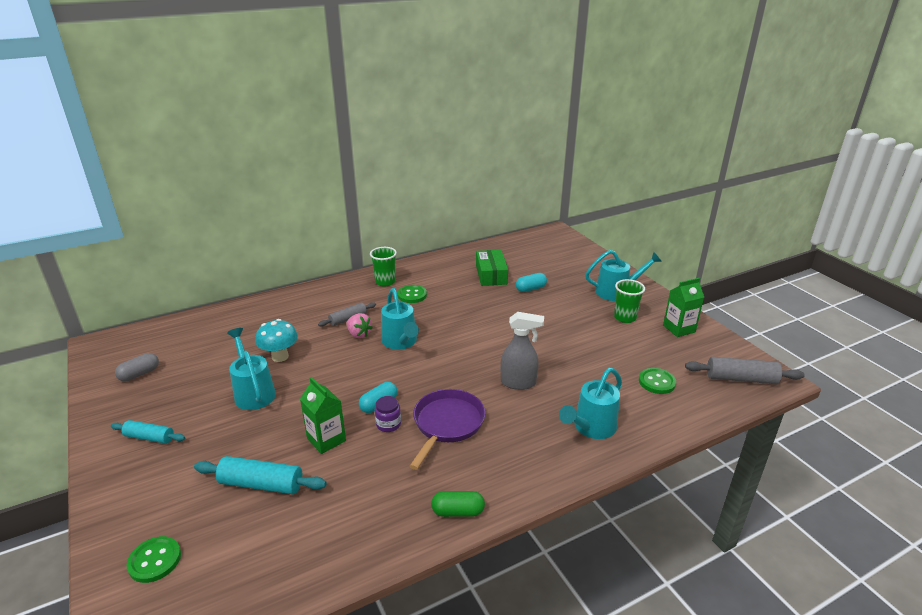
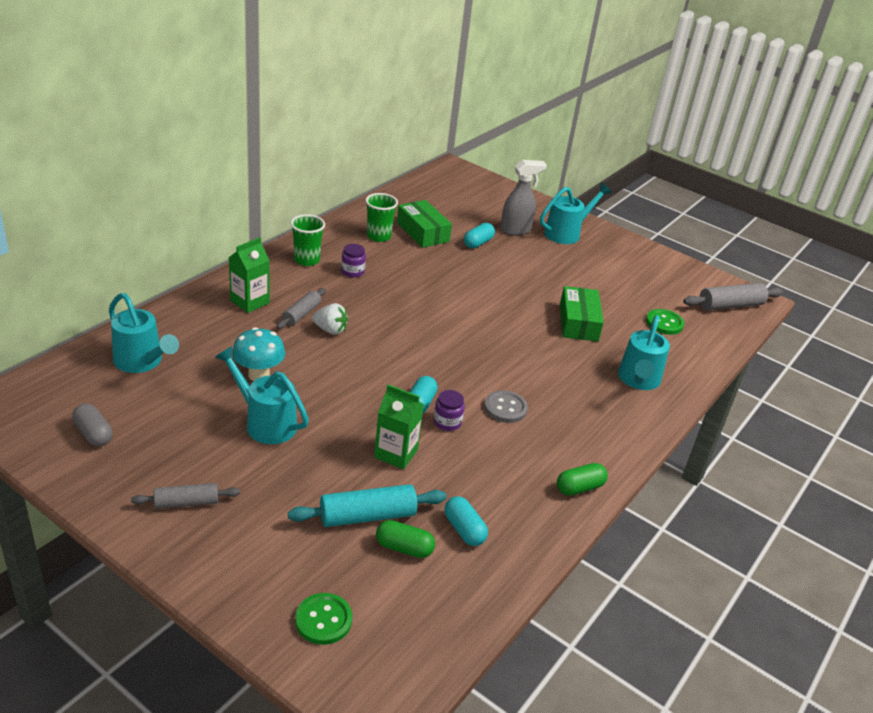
camera: 30 degrees left, 5 degrees up
(139, 374) = (93, 434): grey capsule -> grey capsule turned 60 degrees counterclockwise
(149, 437) = (186, 503): turquoise rolling pin -> grey rolling pin
(266, 520) = (404, 548): none -> green capsule
(326, 519) = (464, 530): none -> turquoise capsule
(359, 334) = (330, 330): pink strawberry -> white strawberry
(400, 342) = (386, 330): turquoise watering can -> turquoise watering can (142, 362)
(412, 295) = (352, 271): green button -> purple jar
(447, 424) = (505, 408): purple pan -> grey button
(518, 383) = (542, 350): grey spray bottle -> grey spray bottle (515, 230)
(571, 366) = (578, 322): none -> green box
(625, 317) = (593, 261): green cup -> green cup (378, 236)
(679, 329) = (649, 264): green carton -> green carton (250, 302)

